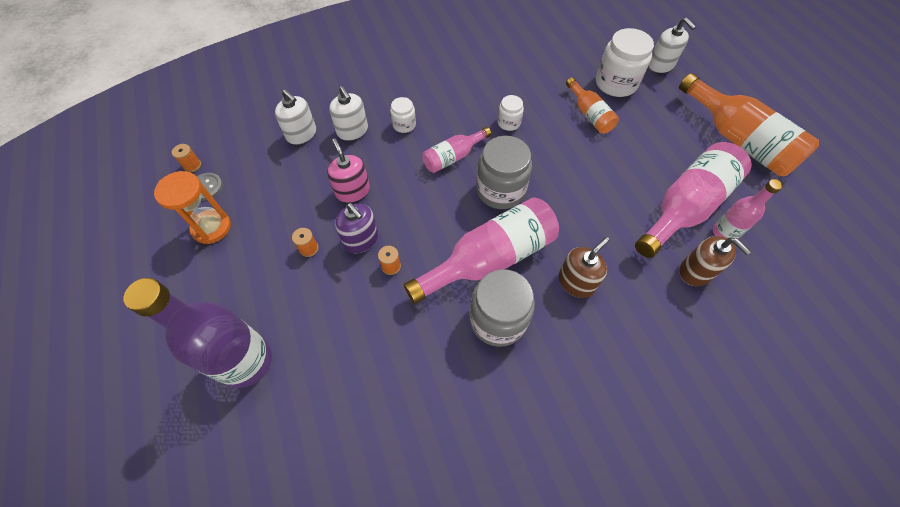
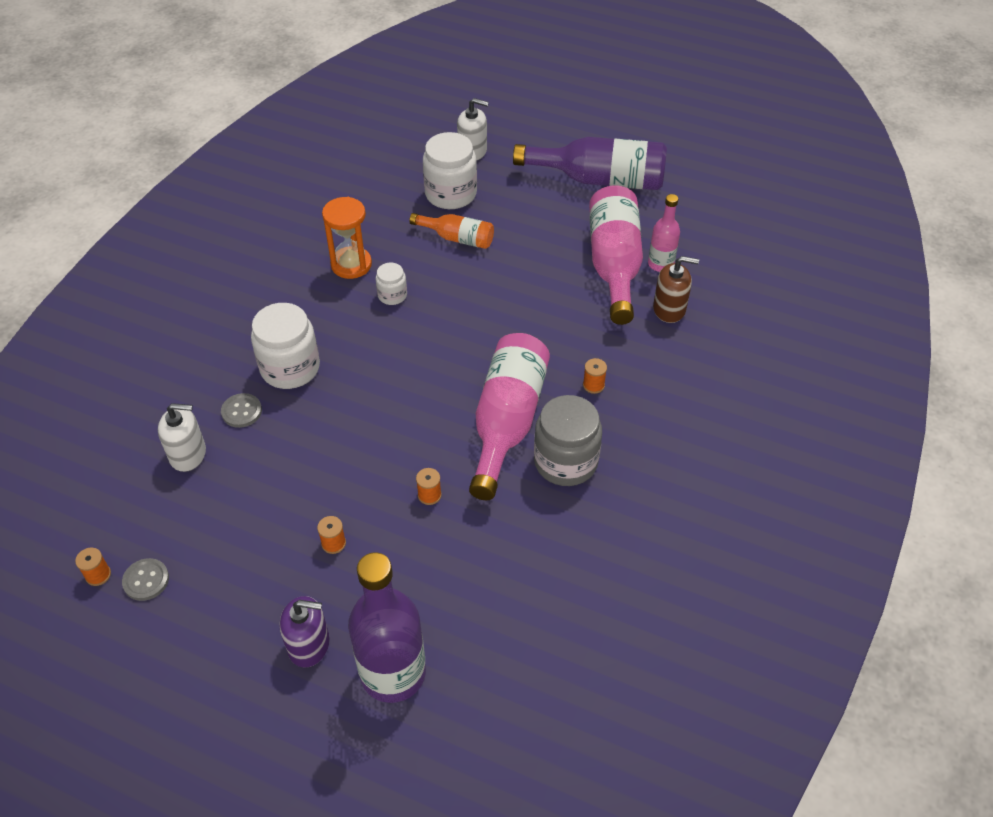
camera: 45 degrees left, 10 degrees down
(211, 227) = (205, 608): orange hourglass -> orange hourglass (351, 265)
(352, 131) = (241, 411): white soap dispenser -> grey button
(353, 191) = (313, 464): pink soap dispenser -> none
(361, 240) = (375, 496): purple soap dispenser -> purple soap dispenser (309, 644)
(404, 125) = (290, 368): white jar -> white jar, size x1.91
(453, 157) = (375, 362): pink bottle -> none
(500, 190) = (452, 360): grey jar -> none
(576, 282) = (593, 385): brown soap dispenser -> orange spool
(738, 140) = (599, 179): orange bottle -> purple bottle

